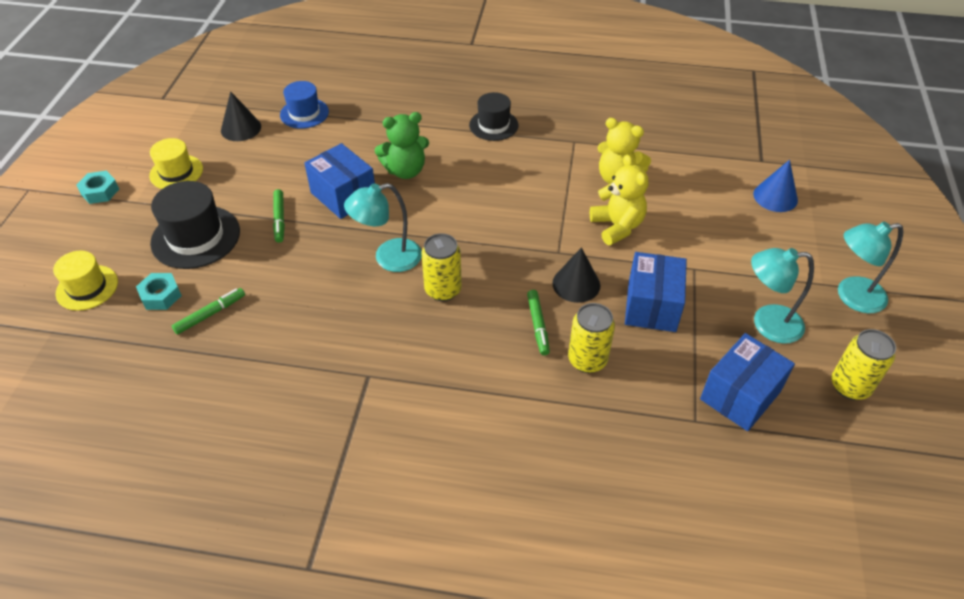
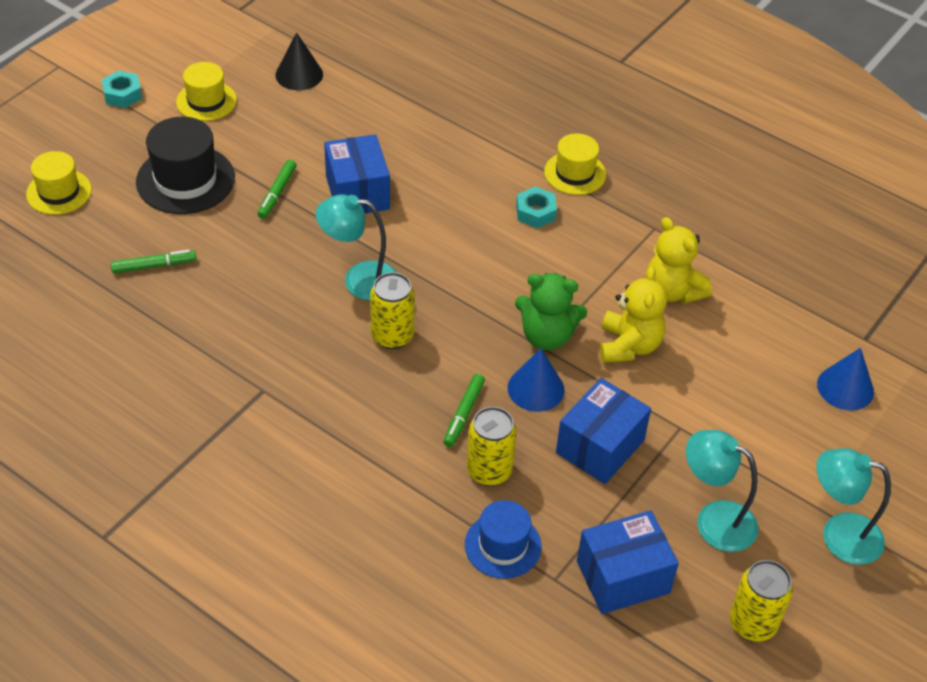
camera: 25 degrees right, 0 degrees up
(161, 295) = (120, 228): turquoise nut -> turquoise nut (535, 212)
(304, 113) = (375, 81): blue hat -> blue hat (503, 545)
(405, 170) = (440, 189): green teddy bear -> green teddy bear (547, 336)
(493, 125) = (575, 173): black hat -> yellow hat
(576, 284) = (536, 389): black cone -> blue cone

